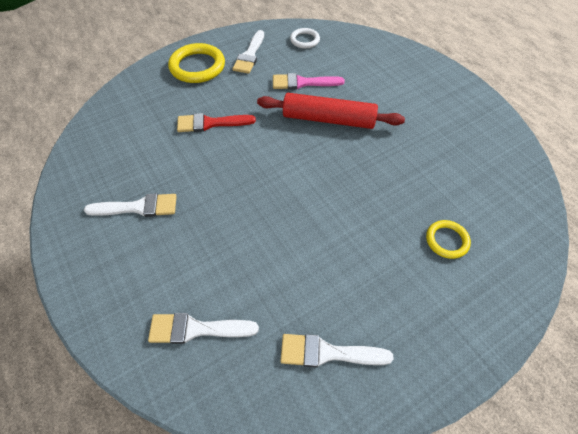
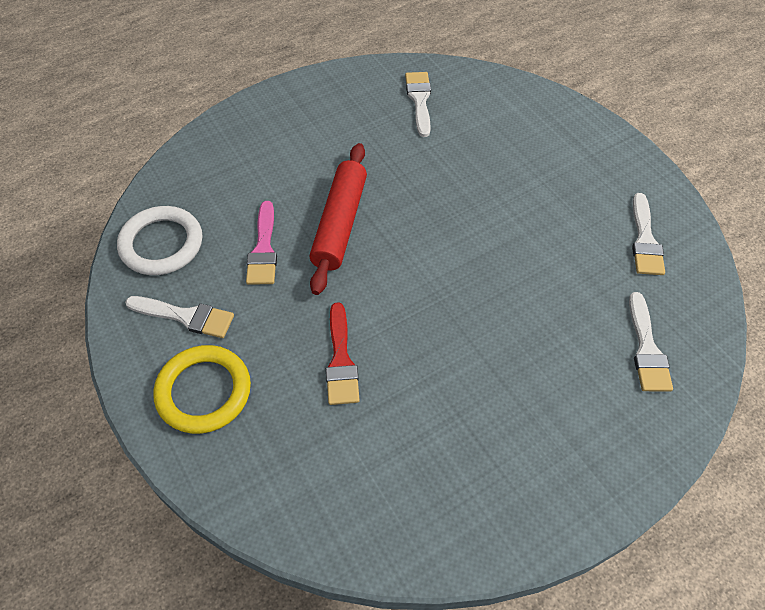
camera: 90 degrees left, 0 degrees up
(138, 207) = (498, 435): white brush -> white brush (419, 100)
(304, 40) = (161, 244): white ring -> white ring, size x1.76
(447, 240) = (513, 141): yellow ring -> none

